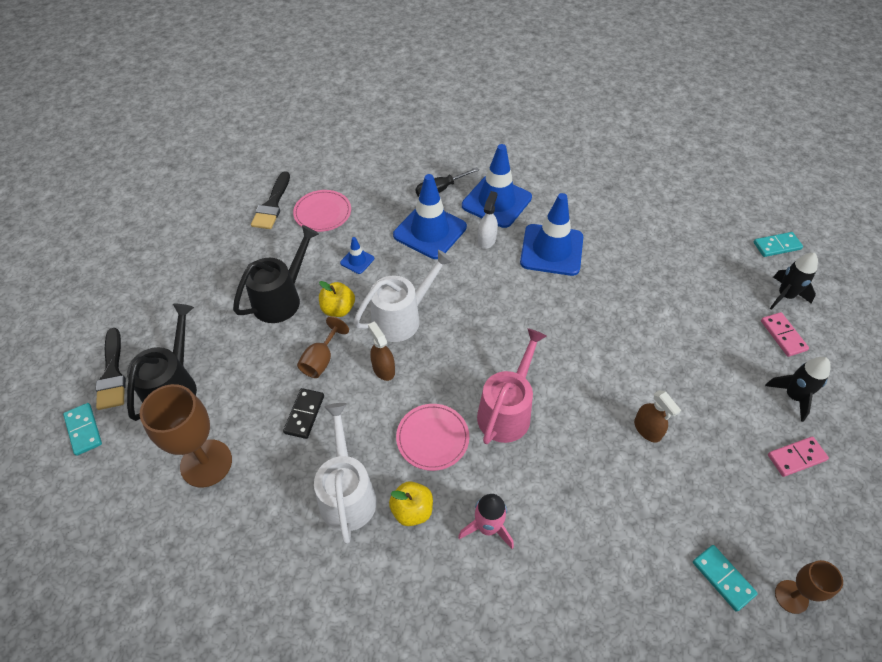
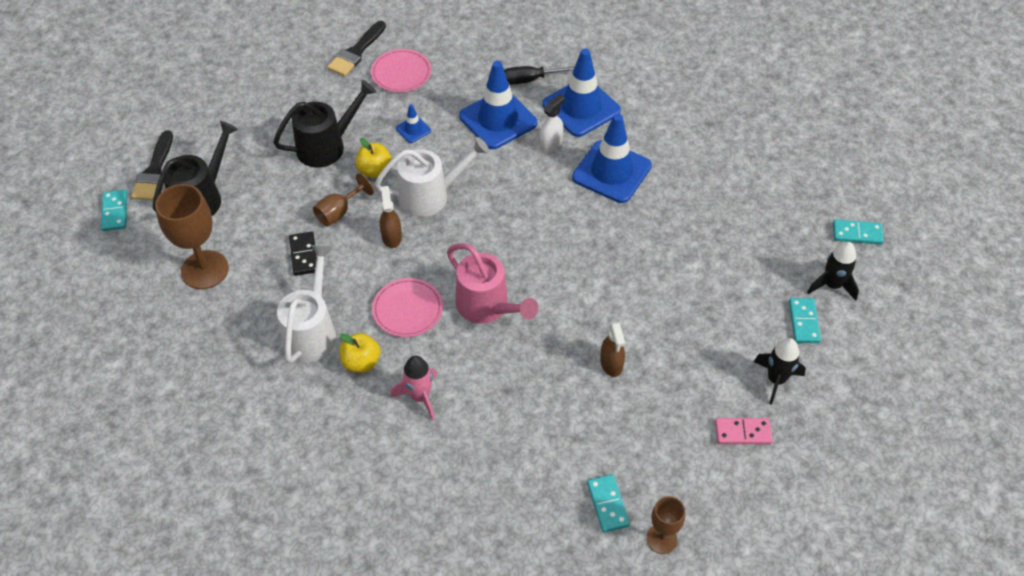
camera: 20 degrees right, 0 degrees up
(304, 414) = (304, 255): black domino -> black domino turned 45 degrees counterclockwise
(507, 410) = (487, 307): pink watering can -> pink watering can turned 90 degrees clockwise
(783, 335) = (803, 322): pink domino -> turquoise domino

